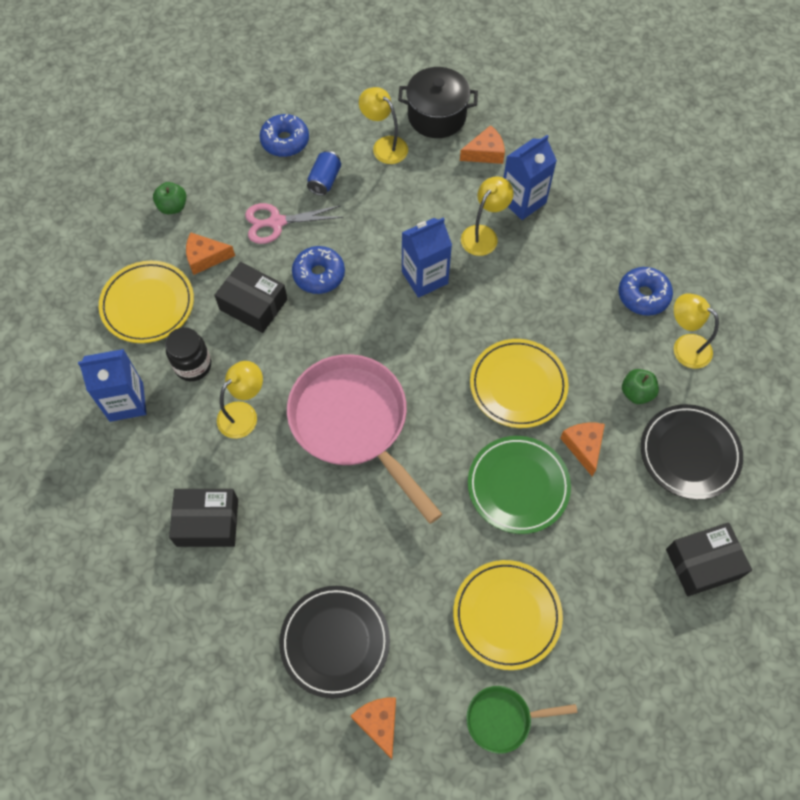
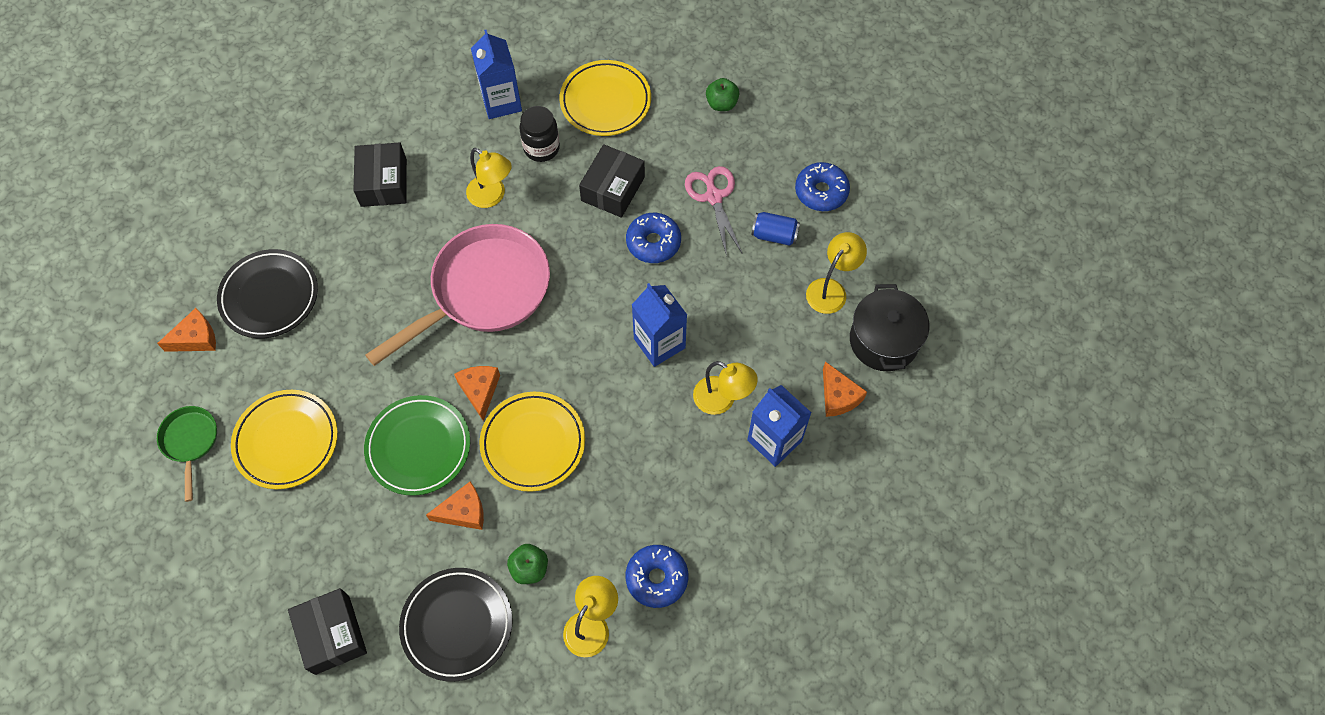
camera: 85 degrees right, 0 degrees up
(205, 257) = (664, 140): orange cheese -> orange cheese (480, 391)

